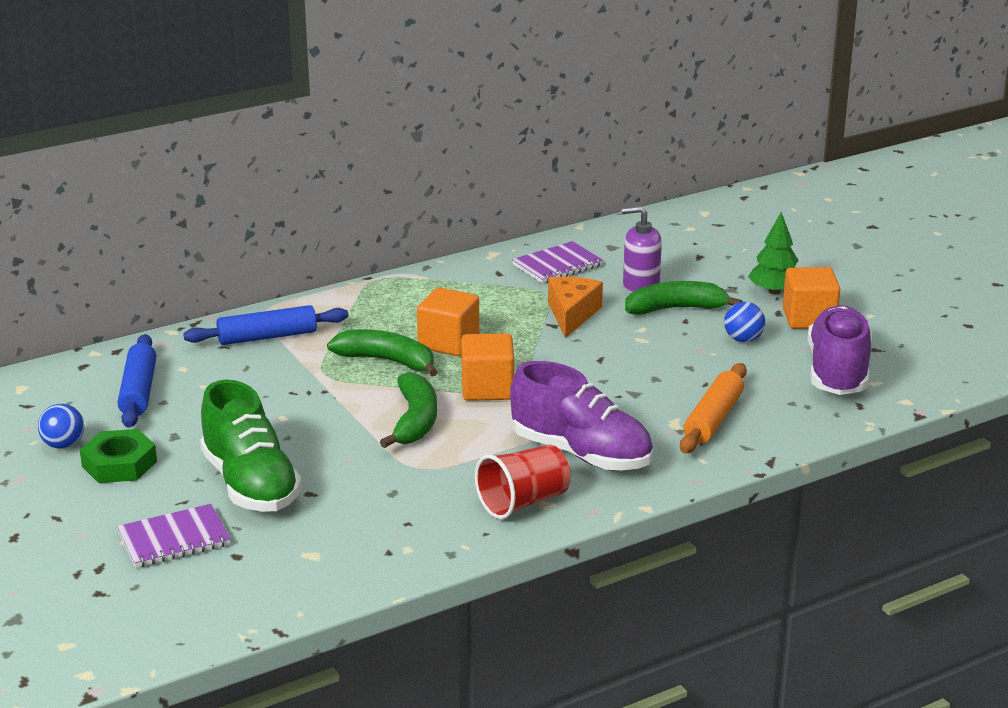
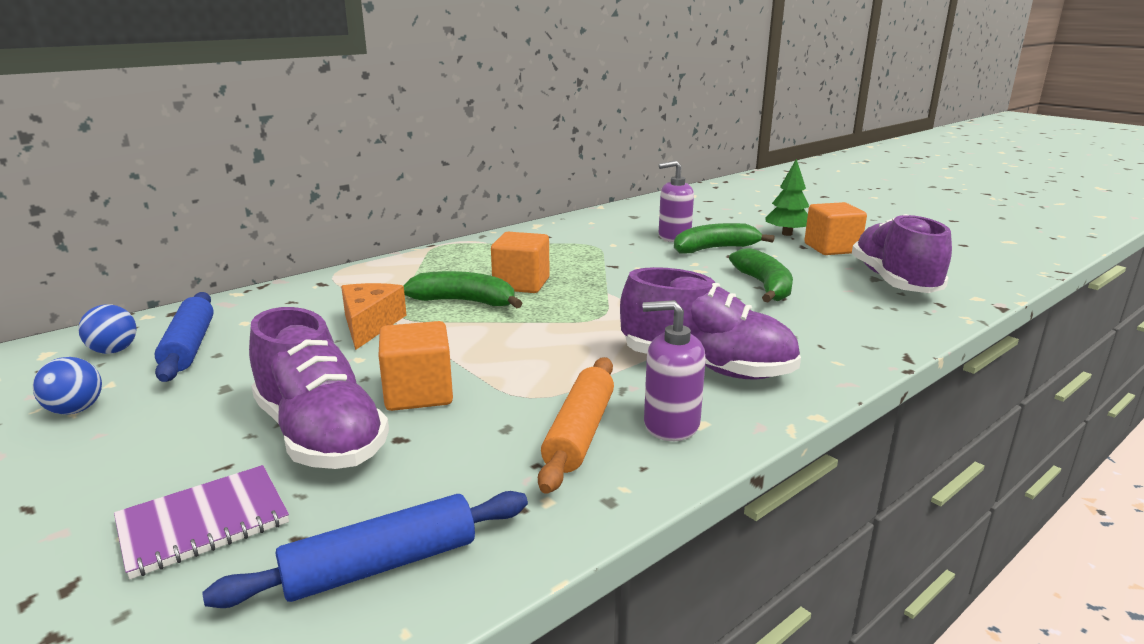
camera: 10 degrees left, 5 degrees down
(119, 464) = (145, 426): green nut -> none
(251, 484) = (320, 435): green shoe -> purple shoe
(267, 337) = (338, 291): blue rolling pin -> blue rolling pin (381, 565)
(415, 421) = (509, 350): green banana -> green banana (764, 286)
(487, 389) = (575, 317): orange cube -> orange cube (418, 393)
(523, 502) = (671, 424): red cup -> purple soap dispenser
(557, 265) = (595, 228): purple notebook -> none
(572, 314) = (626, 258): orange cheese -> orange cheese (370, 325)
(713, 419) = (816, 325): orange rolling pin -> orange rolling pin (579, 433)
(743, 339) = (790, 265): blue ball -> blue ball (114, 351)

